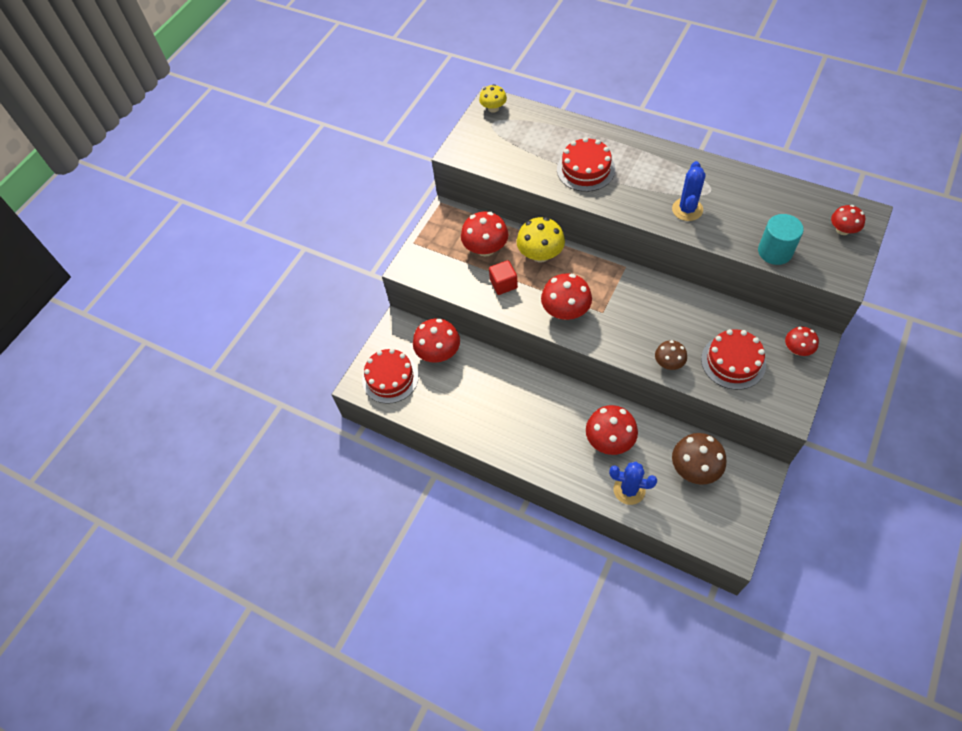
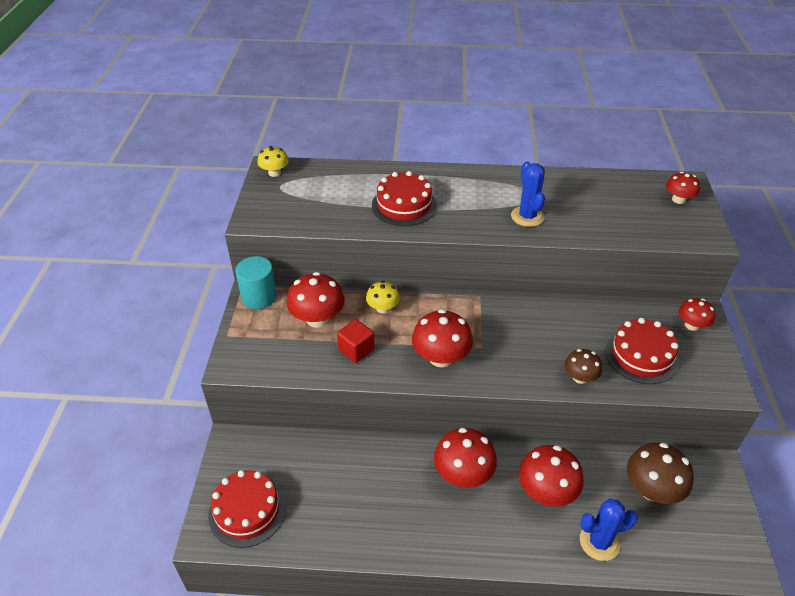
camera: 30 degrees left, 15 degrees down
(438, 352) = (298, 459): red mushroom -> red mushroom (463, 474)
(540, 254) = (383, 308): yellow mushroom -> yellow mushroom, size x0.60
(775, 251) = (633, 232): turquoise cylinder -> turquoise cylinder (259, 297)

